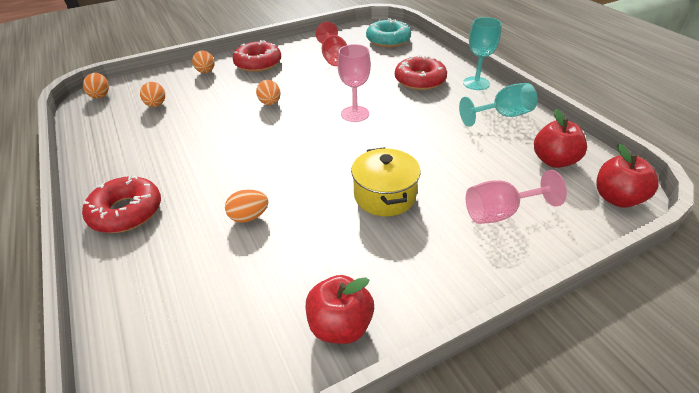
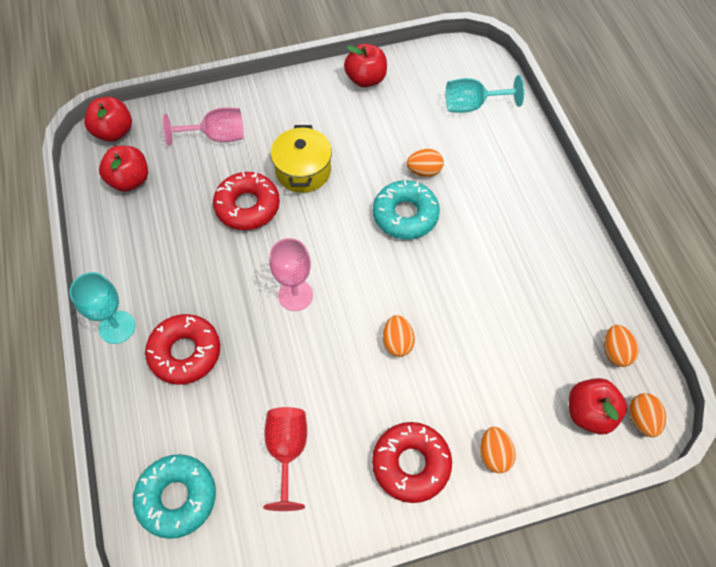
camera: 170 degrees left, 20 degrees up
(126, 212) = (534, 197): red donut -> red donut (247, 206)
(136, 93) = (589, 413): none -> red apple
(156, 105) = (551, 373): orange egg -> orange egg (615, 352)
(268, 176) = (405, 215): none -> turquoise donut
(503, 115) = (129, 255): turquoise goblet -> turquoise goblet (472, 105)

